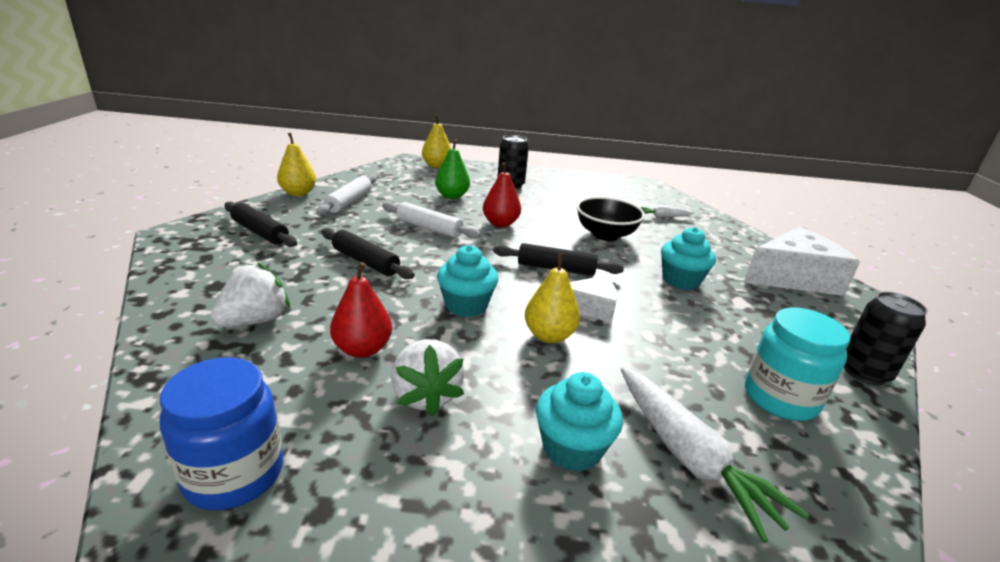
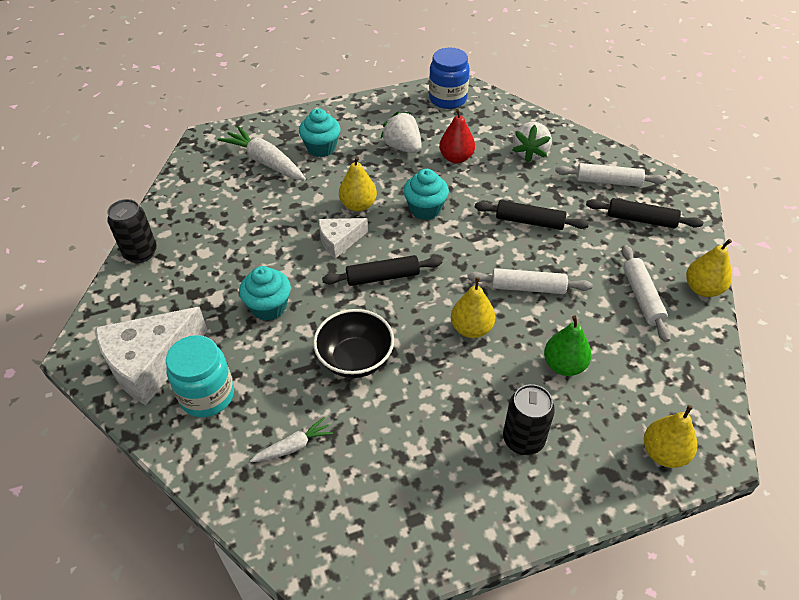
camera: 160 degrees right, 20 degrees up
(227, 265) = (608, 181): none -> white rolling pin
(500, 223) = (471, 329): red pear -> yellow pear
(780, 398) = (208, 211): turquoise jar -> turquoise jar (207, 395)

